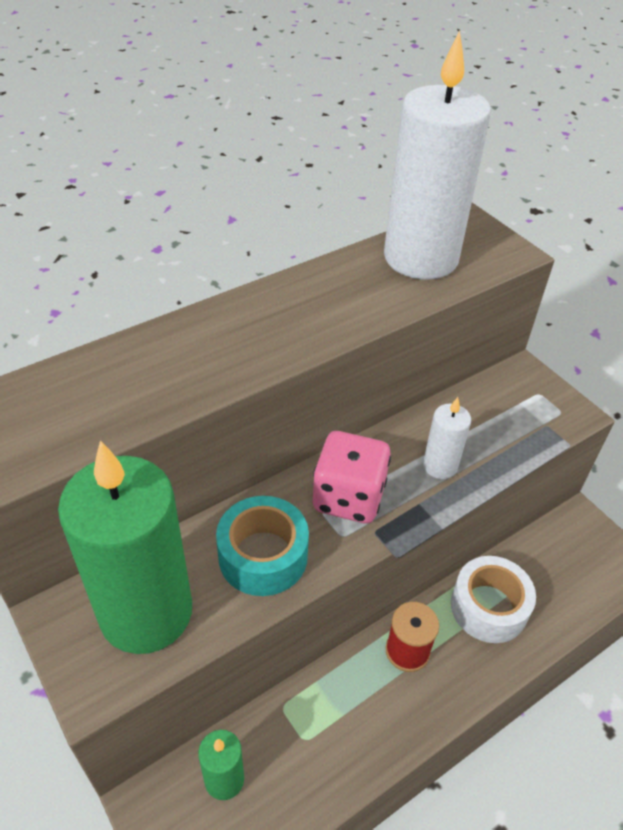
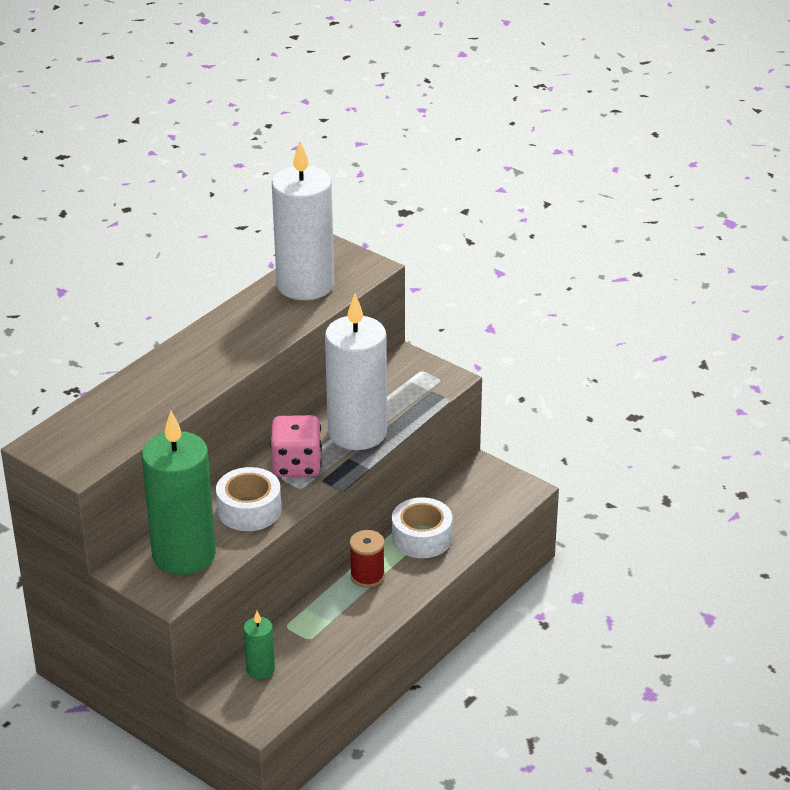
camera: 15 degrees left, 10 degrees down
(263, 556) = (249, 510): turquoise tape -> white tape
(440, 466) = (357, 433): white candle -> white candle, size x2.21

